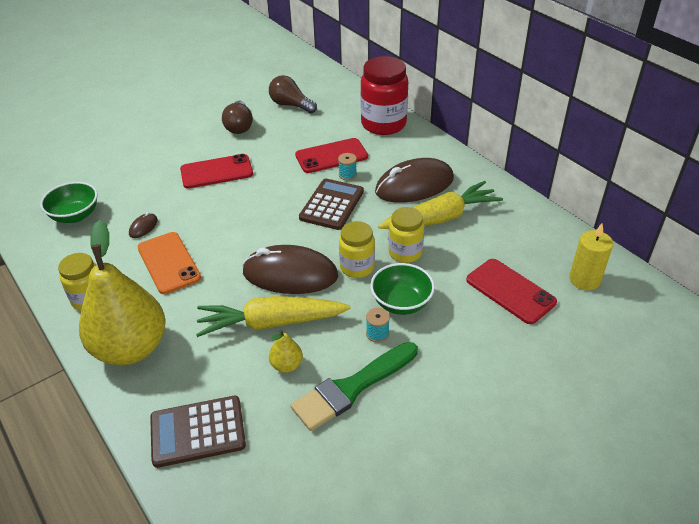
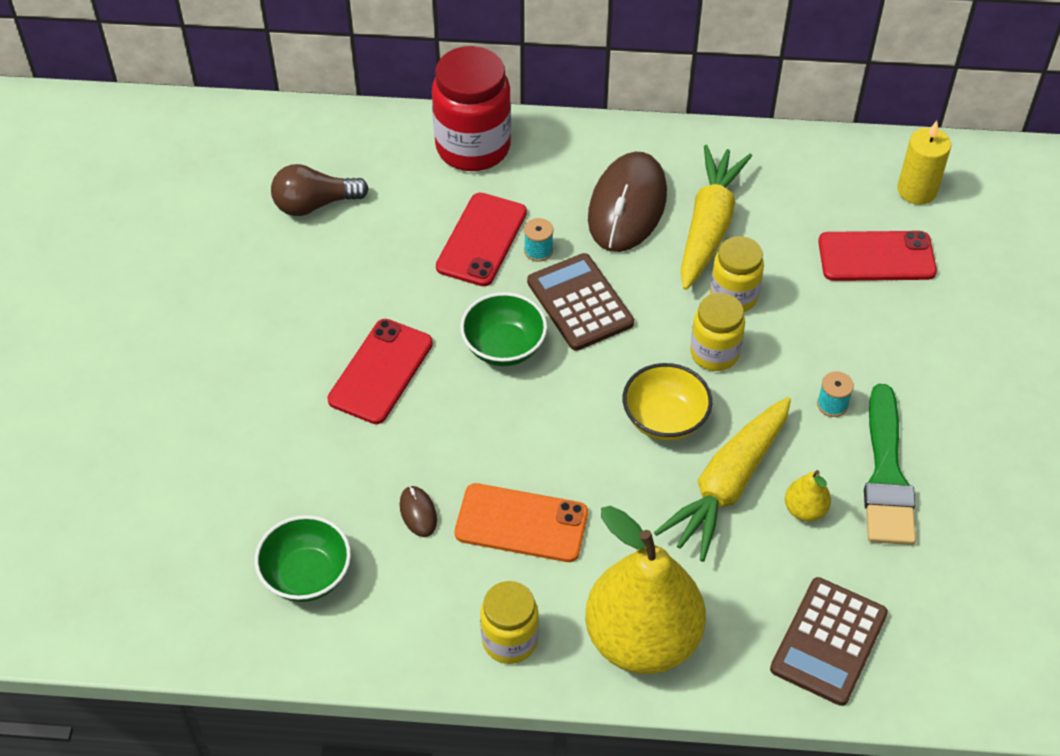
camera: 50 degrees left, 10 degrees up
(239, 126) = (299, 287): brown light bulb -> none
(290, 274) = (665, 419): brown mouse -> yellow bowl
(401, 303) = (807, 354): green bowl -> green bowl (504, 347)

